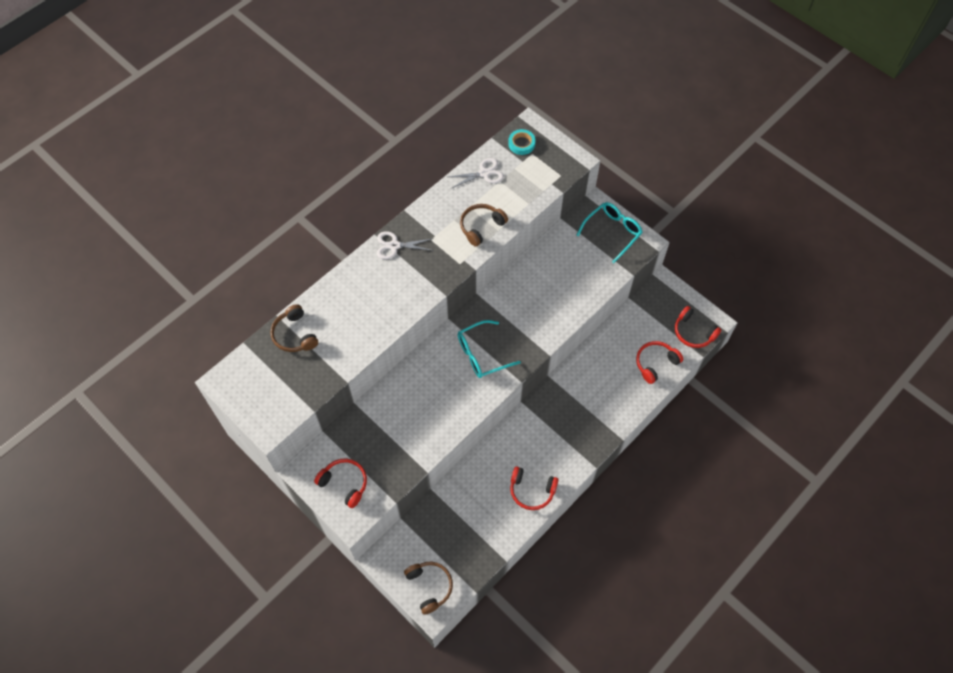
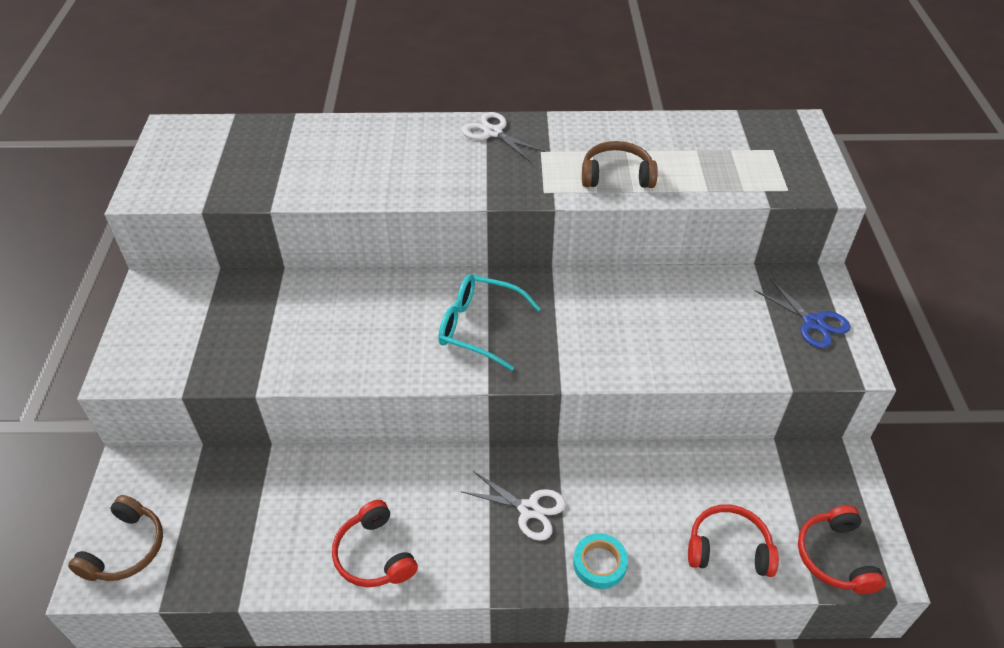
camera: 45 degrees right, 15 degrees down
(294, 335) = (286, 138): brown headphones -> none
(344, 483) = (165, 332): red headphones -> none
(484, 173) = (685, 133): white scissors -> white scissors (529, 509)
(521, 144) = (769, 134): turquoise tape -> turquoise tape (599, 563)
(612, 232) = (813, 323): turquoise glasses -> blue scissors

